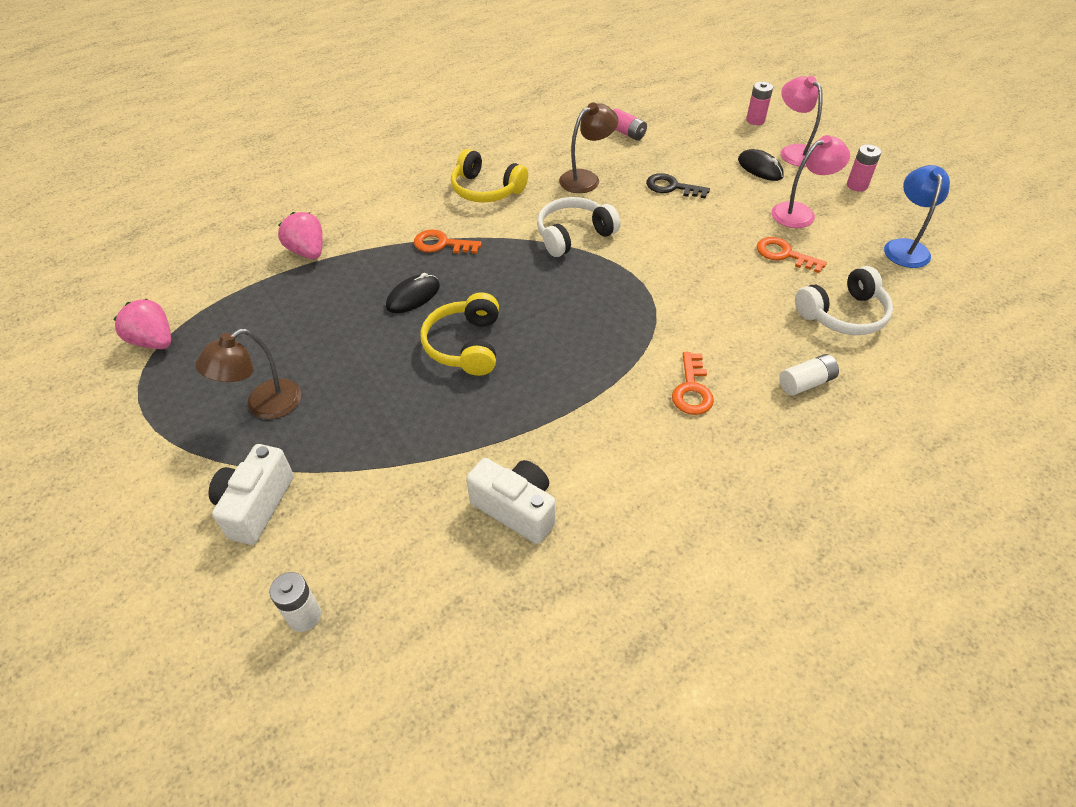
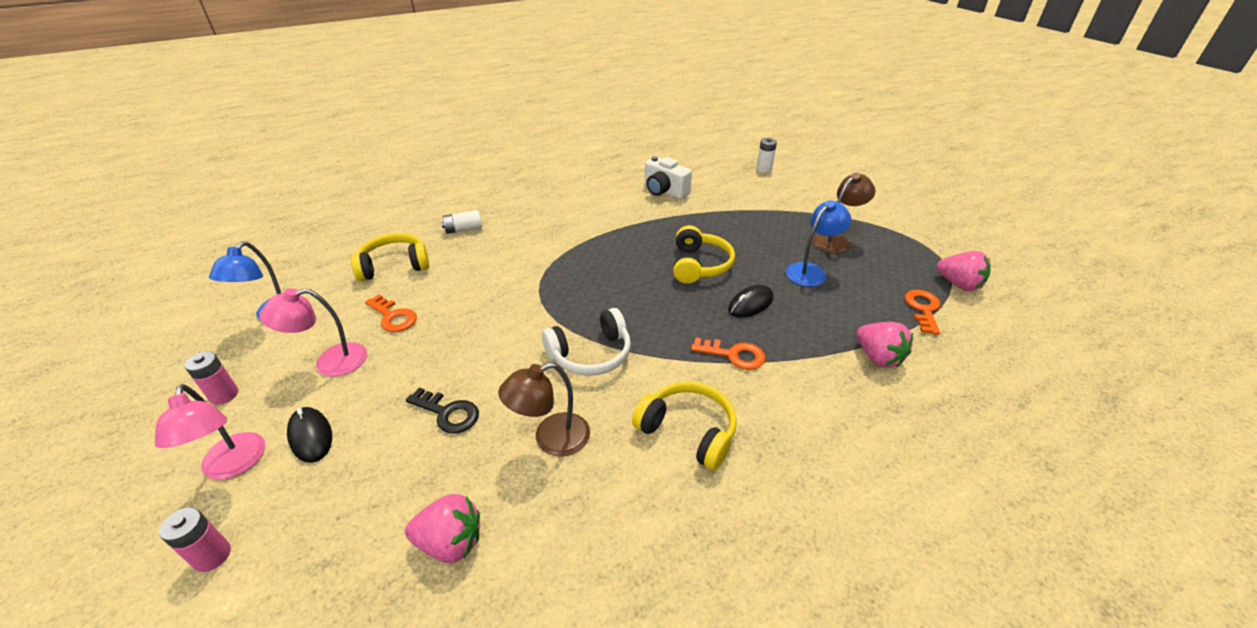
camera: 175 degrees left, 10 degrees down
(256, 505) = (810, 200): white camera -> none
(326, 347) = (811, 271): none -> blue lamp
(626, 133) = (450, 542): pink battery -> pink strawberry
(692, 389) = (541, 231): orange key -> orange key (923, 309)
(843, 314) = (394, 266): white headphones -> yellow headphones

